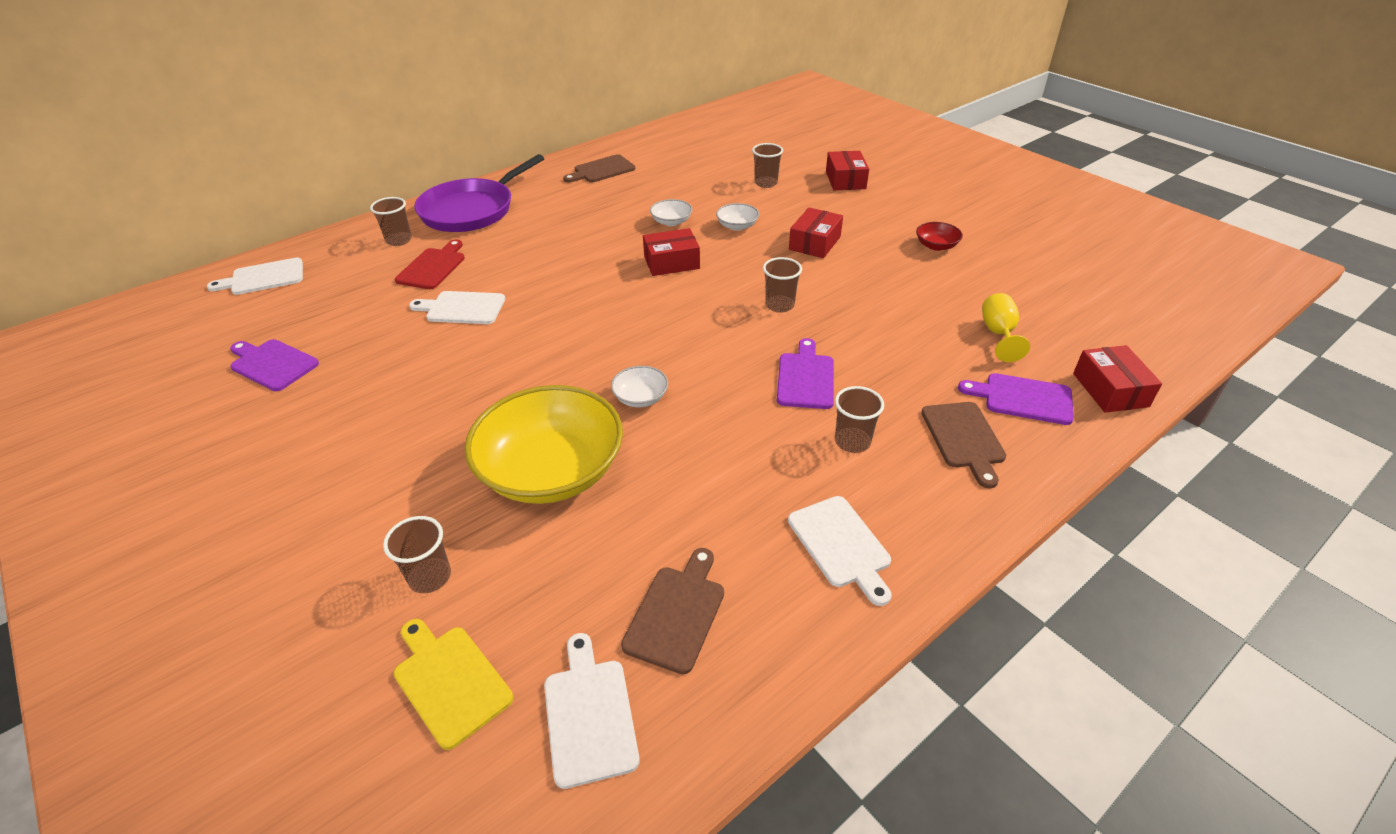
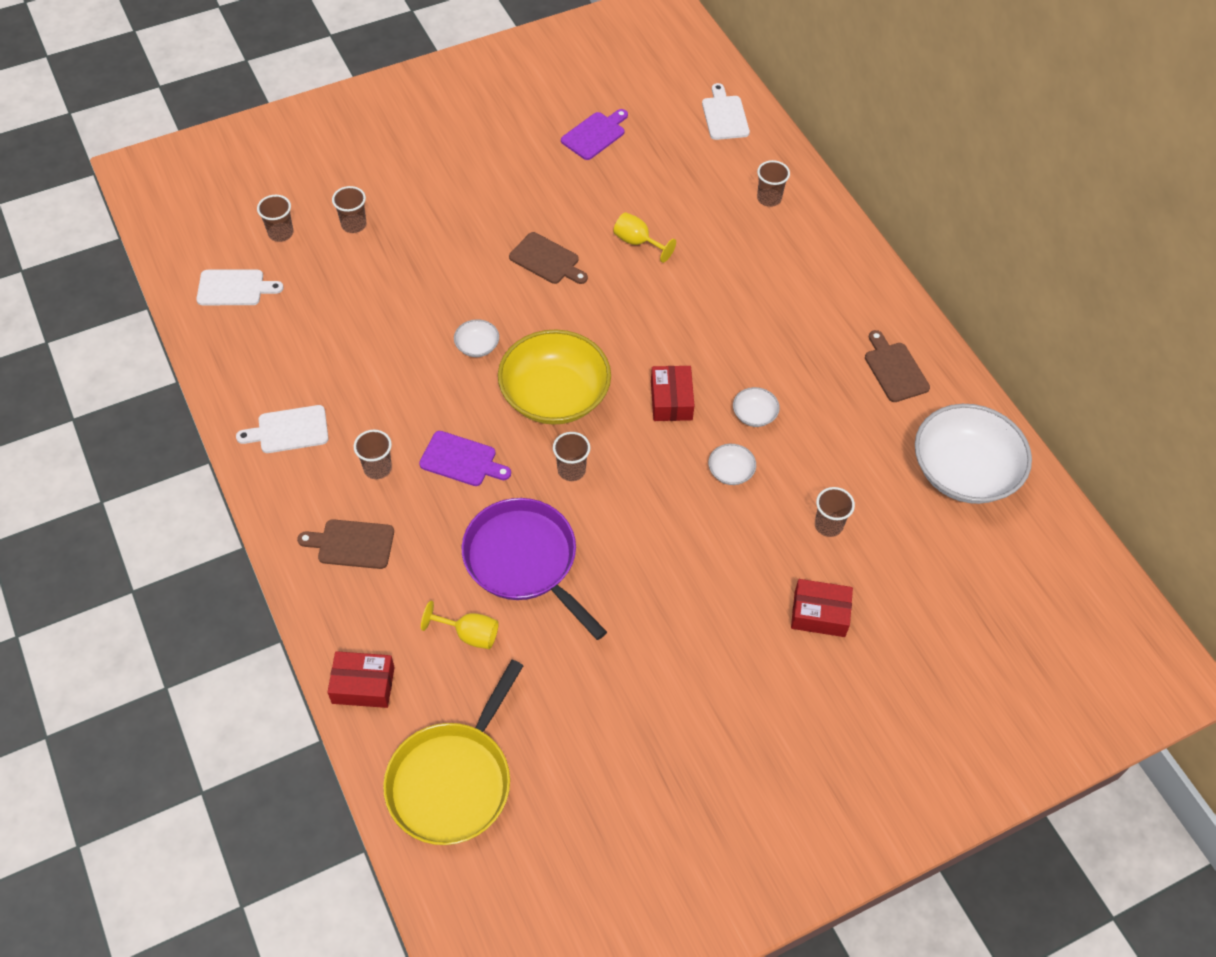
camera: 100 degrees right, 15 degrees up
(433, 267) = (712, 223): red cutting board -> none
(450, 681) = (281, 233): yellow cutting board -> brown cup
(462, 308) = (637, 242): white cutting board -> yellow goblet
(471, 210) = (818, 251): purple pan -> purple pan (524, 560)
(551, 471) = (419, 286): yellow bowl -> yellow bowl (554, 395)
(677, 613) = (277, 335): brown cutting board -> brown cutting board (547, 260)
(689, 142) = (964, 471): none -> white bowl
(814, 243) = (676, 533): red box -> none
(936, 246) = (640, 650): red bowl -> none
(1023, 398) = (379, 609): purple cutting board -> none
(1139, 316) = (452, 781): none -> yellow pan

